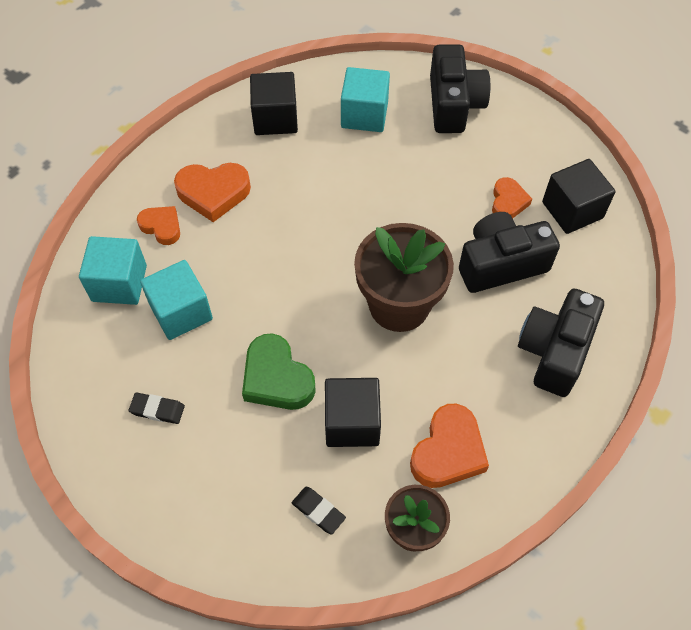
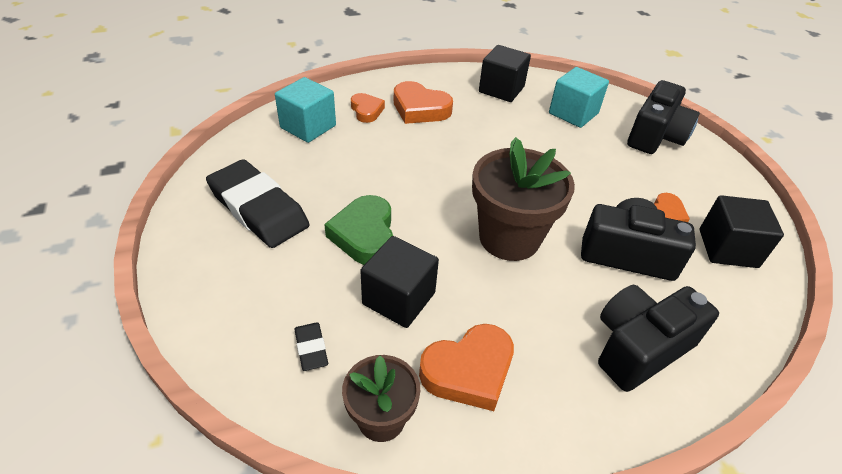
camera: 30 degrees right, 15 degrees down
(157, 409) = (258, 208): black eraser -> black eraser, size x2.36
(181, 312) = (333, 161): turquoise cube -> none

